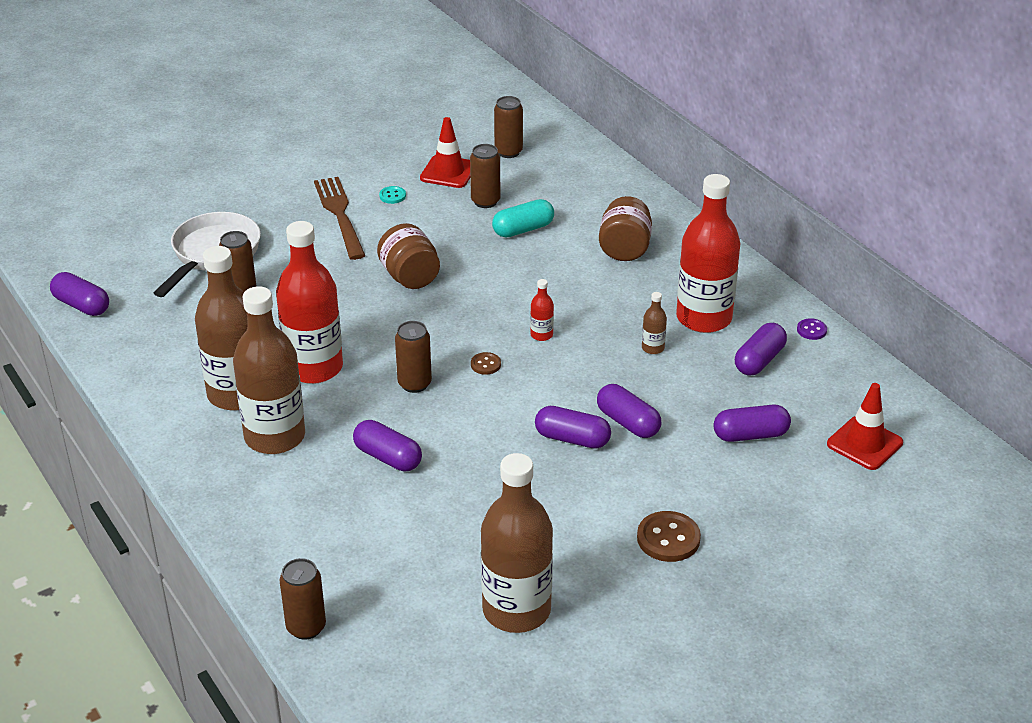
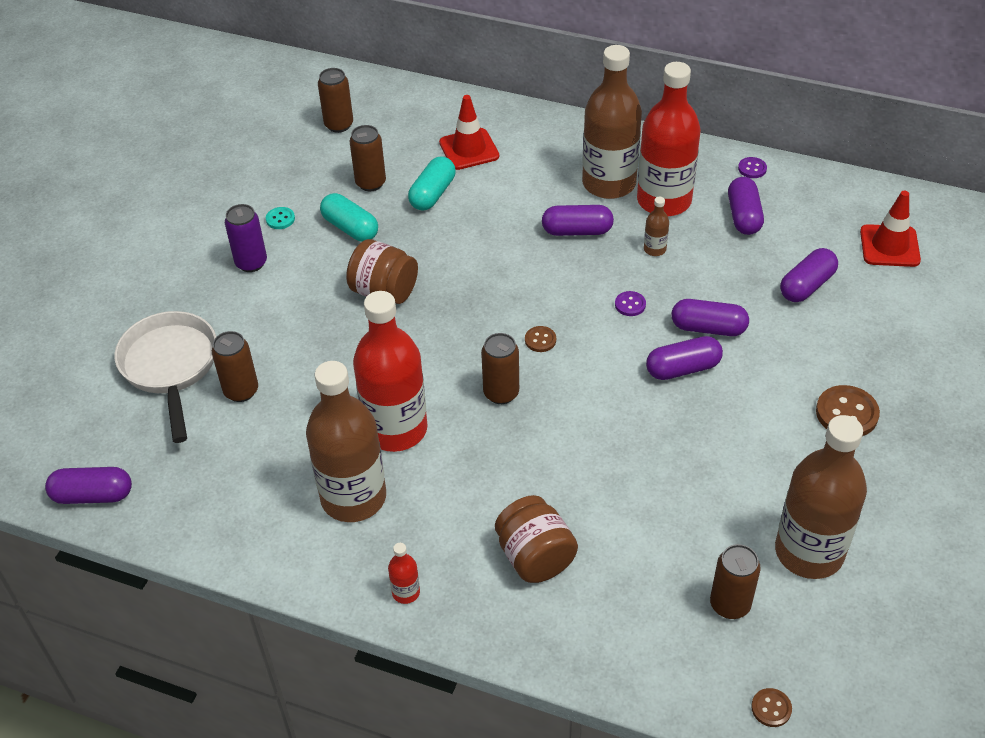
camera: 35 degrees left, 10 degrees up
(275, 437) = (436, 519): brown bottle -> brown bottle (609, 183)
(306, 627) = (666, 685): brown can -> brown can (730, 604)
(340, 215) = (251, 263): brown fork -> purple can
(361, 687) = (771, 708): none -> brown button
(388, 457) = (555, 477): purple capsule -> purple capsule (577, 231)
(435, 224) = (350, 228): none -> turquoise capsule
(448, 172) = (306, 170): red traffic cone -> red traffic cone (469, 149)
(541, 335) = (555, 286): red bottle -> red bottle (406, 592)
(584, 376) = (630, 304): none -> purple button
(624, 249) = (536, 169): brown jar -> brown jar (535, 557)

